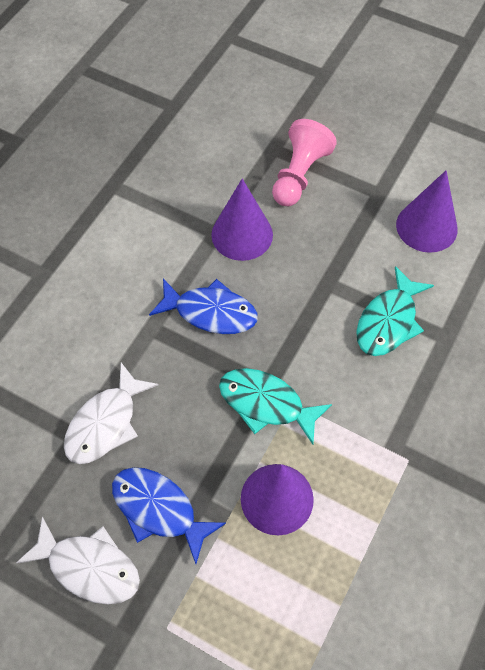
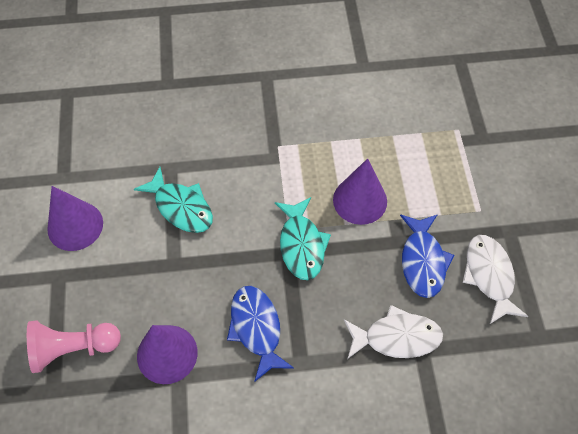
camera: 125 degrees left, 0 degrees up
(388, 321) = (181, 207): turquoise fish -> turquoise fish turned 45 degrees clockwise

